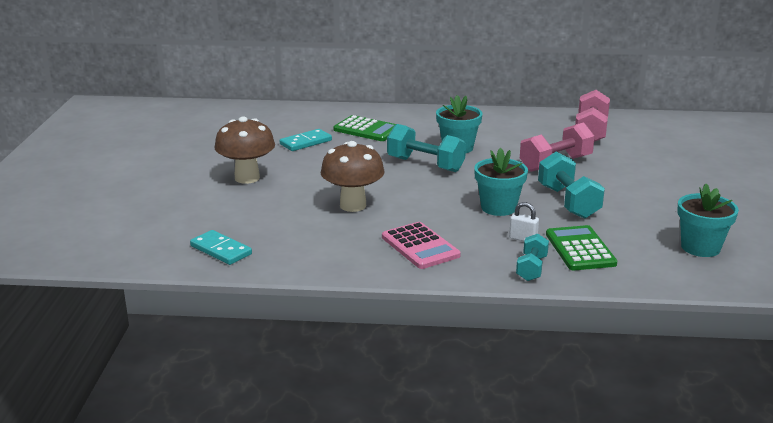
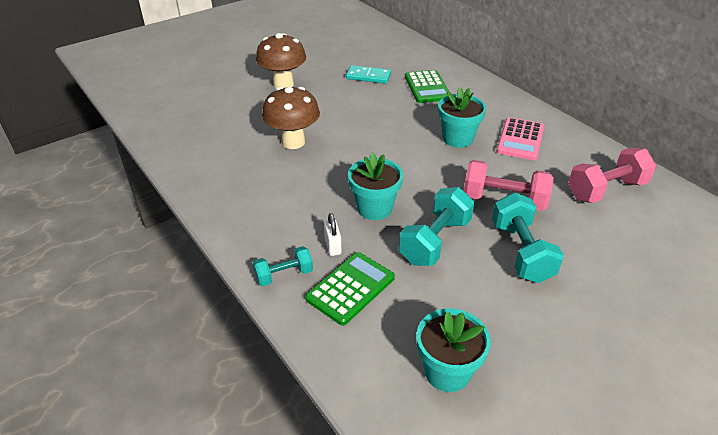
camera: 50 degrees right, 15 degrees up
(221, 250) = (171, 126): turquoise domino -> none
(420, 246) = (262, 201): pink calculator -> pink calculator (520, 139)
(425, 165) = (404, 139): turquoise dumbbell -> turquoise dumbbell (521, 252)

